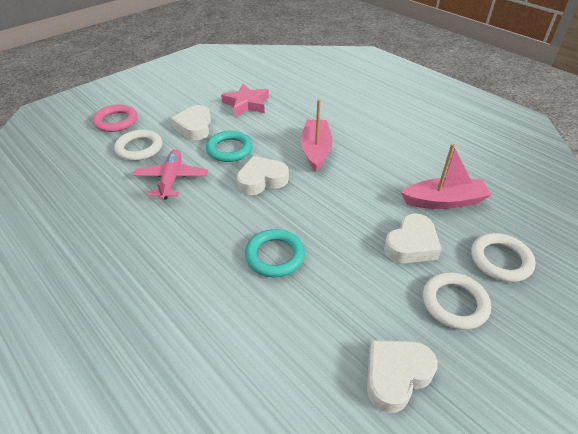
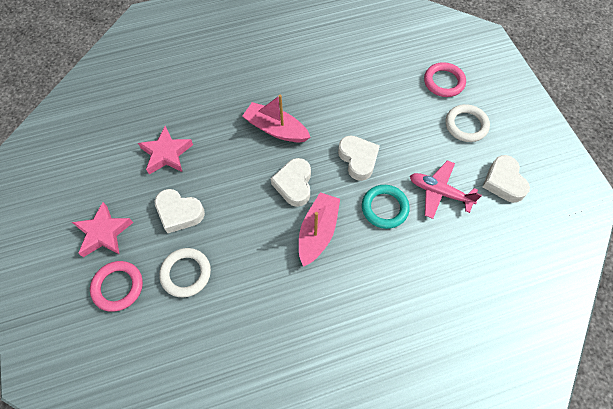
camera: 65 degrees left, 20 degrees up
(159, 101) = (104, 233): none -> pink star
(171, 179) = (254, 256): pink plane -> pink plane (439, 192)
(229, 149) = (235, 194): turquoise ring -> none
(411, 245) = (410, 121): white heart -> white heart (358, 159)
(444, 201) = (379, 79): pink boat -> pink boat (318, 232)
(500, 260) = (444, 82): white ring -> pink ring

